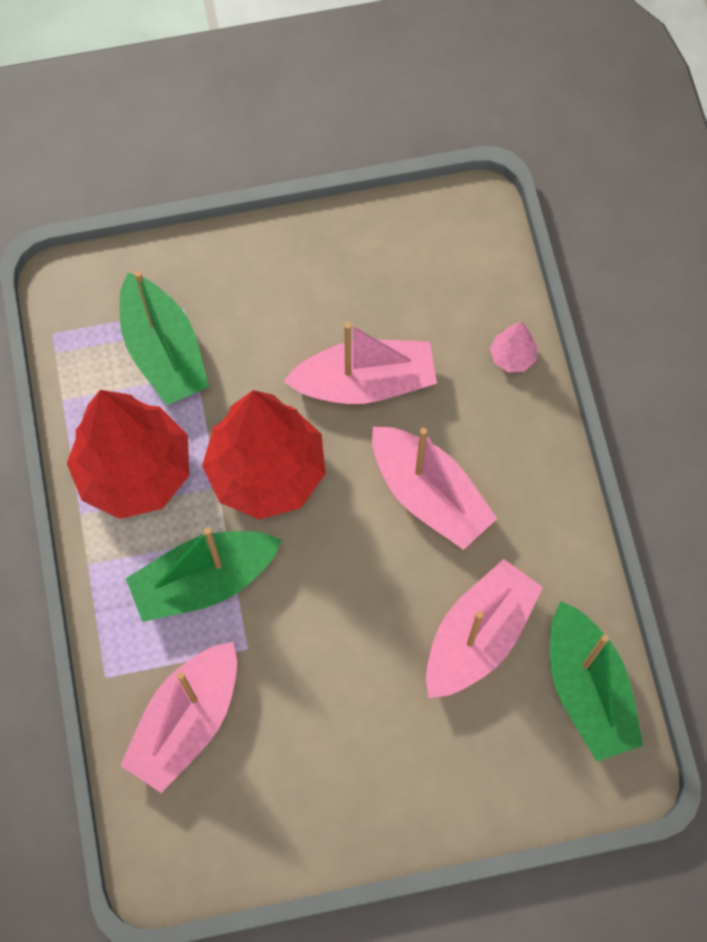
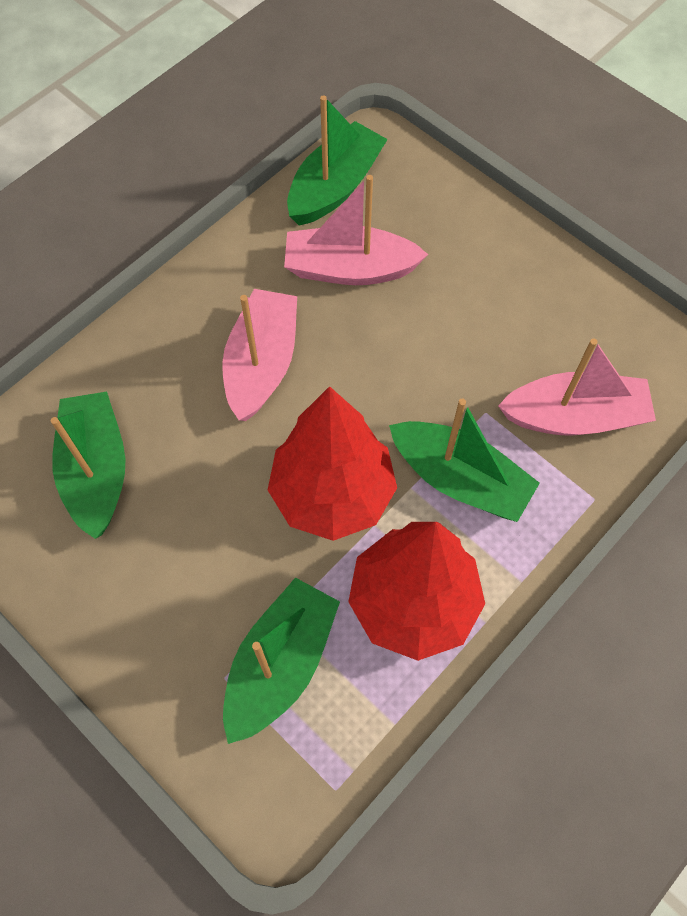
camera: 125 degrees left, 5 degrees down
(365, 383) = (194, 470): pink boat -> none
(418, 312) = (96, 470): none -> green boat
(512, 357) = (95, 375): pink tree -> none

